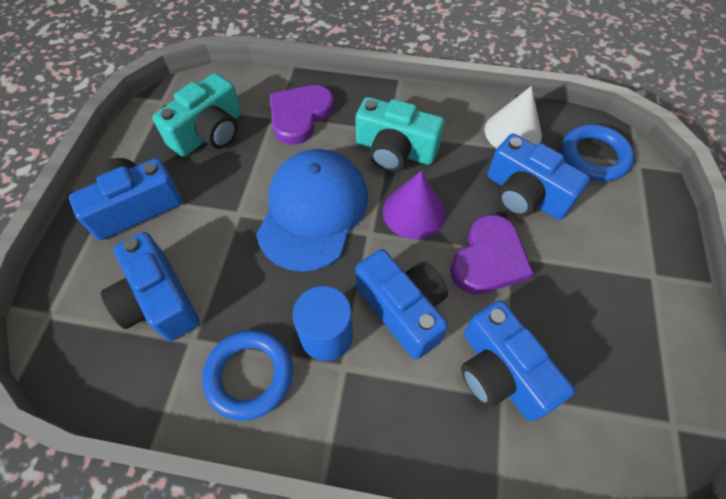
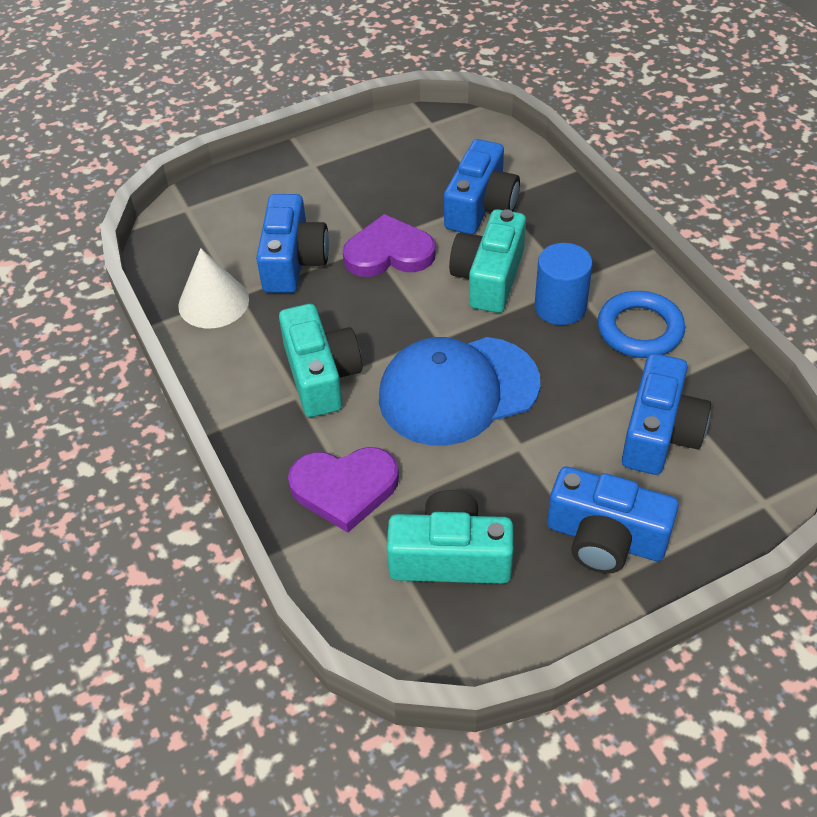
camera: 125 degrees left, 10 degrees down
(403, 309) = (489, 277): blue camera -> turquoise camera
(414, 212) = (386, 321): purple cone -> none
(594, 156) = (200, 237): blue ring -> none

